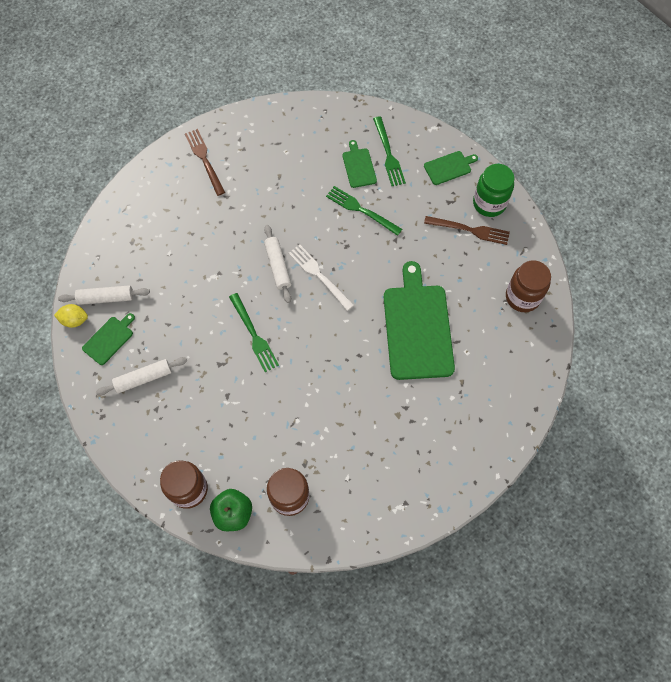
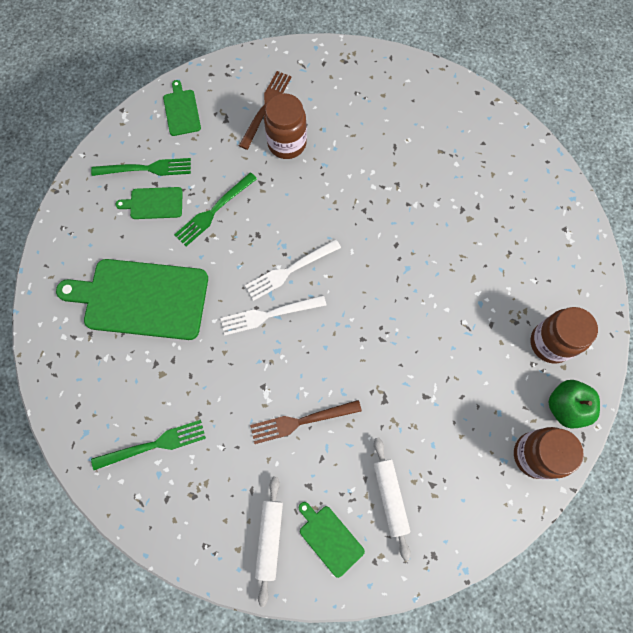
camera: 80 degrees left, 5 degrees up
(74, 320) = (294, 585): yellow lemon -> none
(204, 159) = (91, 385): brown fork -> brown fork (300, 421)
(254, 335) = (354, 355): green fork -> green fork (154, 444)
(278, 266) = (268, 315): white rolling pin -> white fork
(417, 327) = (372, 180): green cutting board -> green cutting board (141, 298)
(489, 203) = (237, 82): green jar -> none
(522, 297) = (355, 76): brown jar -> brown jar (287, 143)

